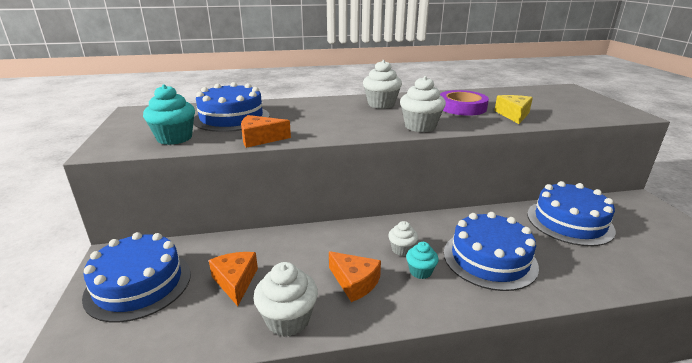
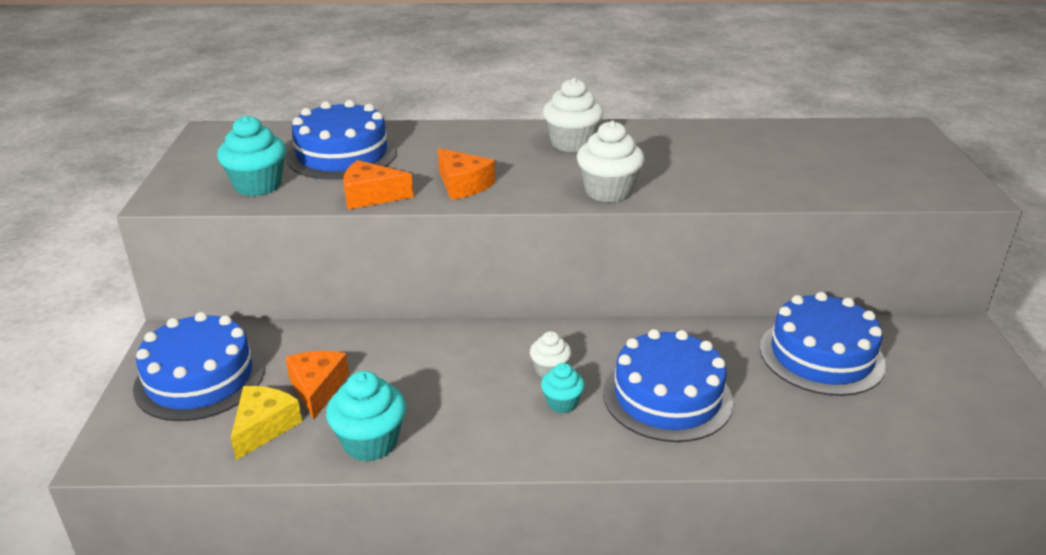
camera: 10 degrees right, 5 degrees up
(288, 319) = (370, 442): white cupcake -> turquoise cupcake
(354, 282) = (468, 407): orange cheese -> orange cheese (463, 185)
(462, 107) = (696, 158): purple tape -> none
(513, 115) = (768, 180): yellow cheese -> yellow cheese (264, 427)

